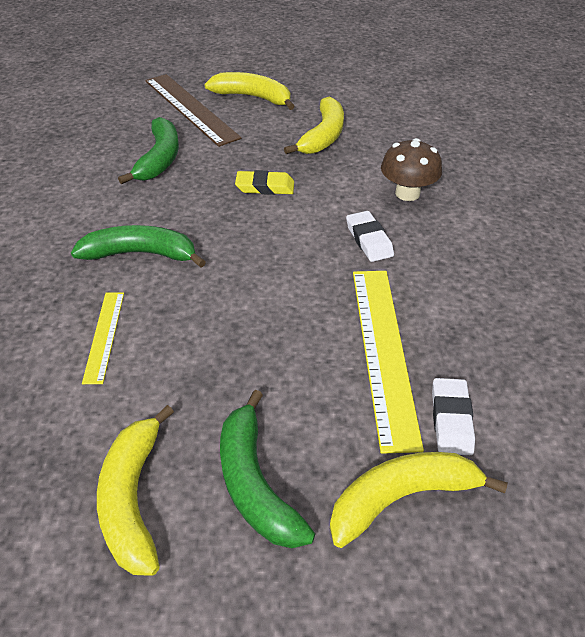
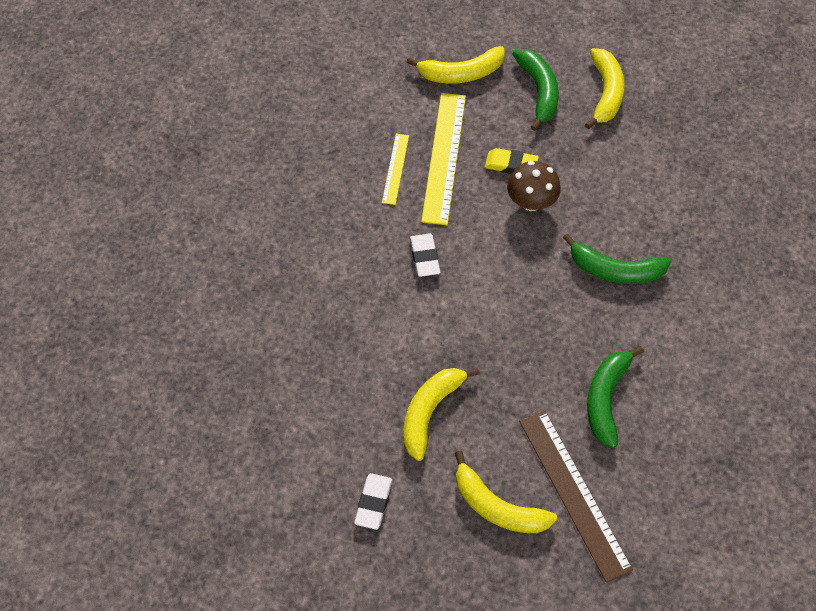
camera: 170 degrees left, 15 degrees up
(104, 336) = (635, 197): yellow ruler -> yellow ruler (395, 169)
(265, 187) = (503, 338): yellow eraser -> yellow eraser (511, 164)
(407, 193) = (372, 308): brown mushroom -> brown mushroom (531, 201)
(451, 419) = (417, 108): white eraser -> white eraser (373, 503)

